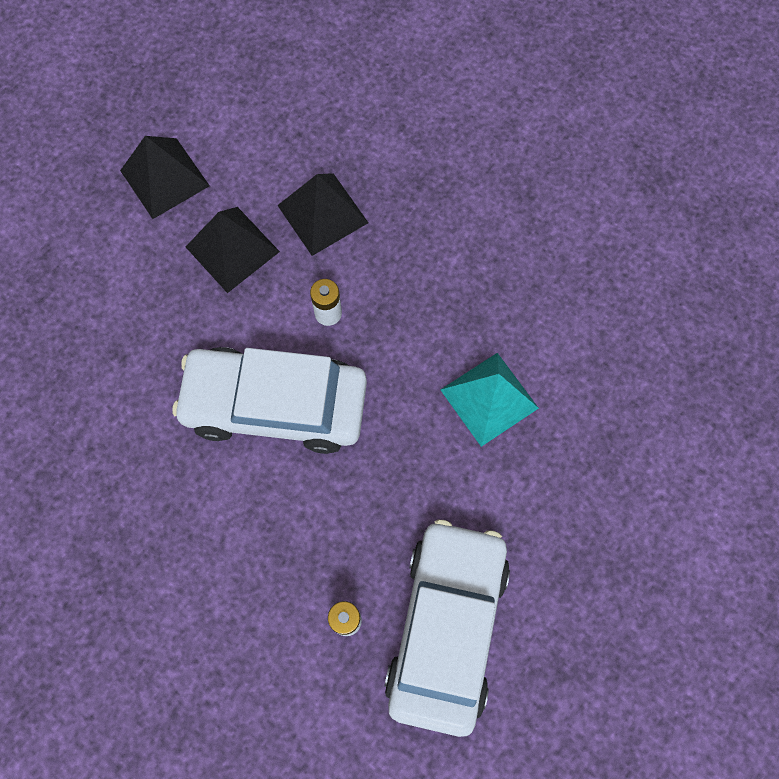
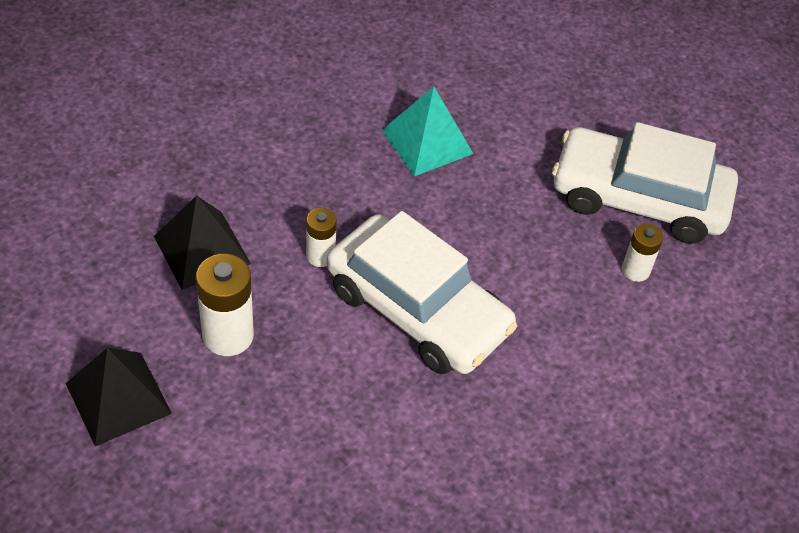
camera: 90 degrees left, 20 degrees down
(232, 249) = (228, 335): black pyramid -> white battery
(275, 405) = (418, 309): white car -> white car turned 60 degrees counterclockwise

